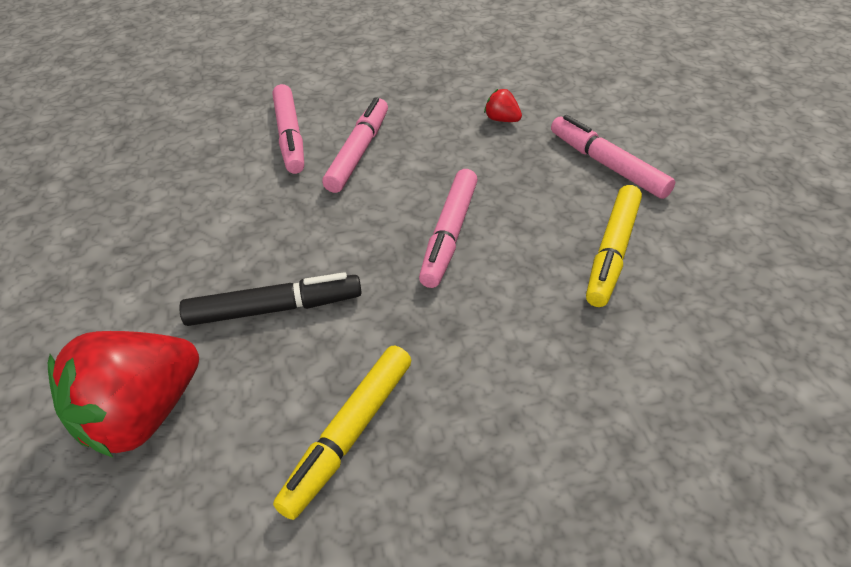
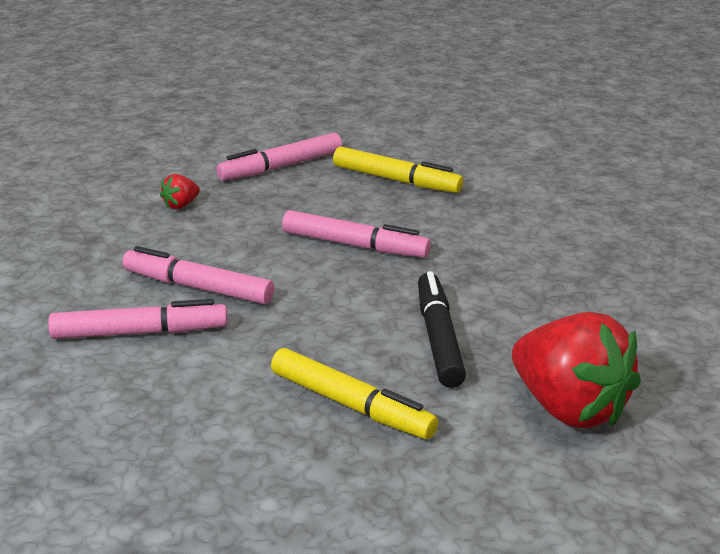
camera: 85 degrees left, 15 degrees down
(348, 435) = (583, 302): yellow marker -> yellow marker (351, 405)

